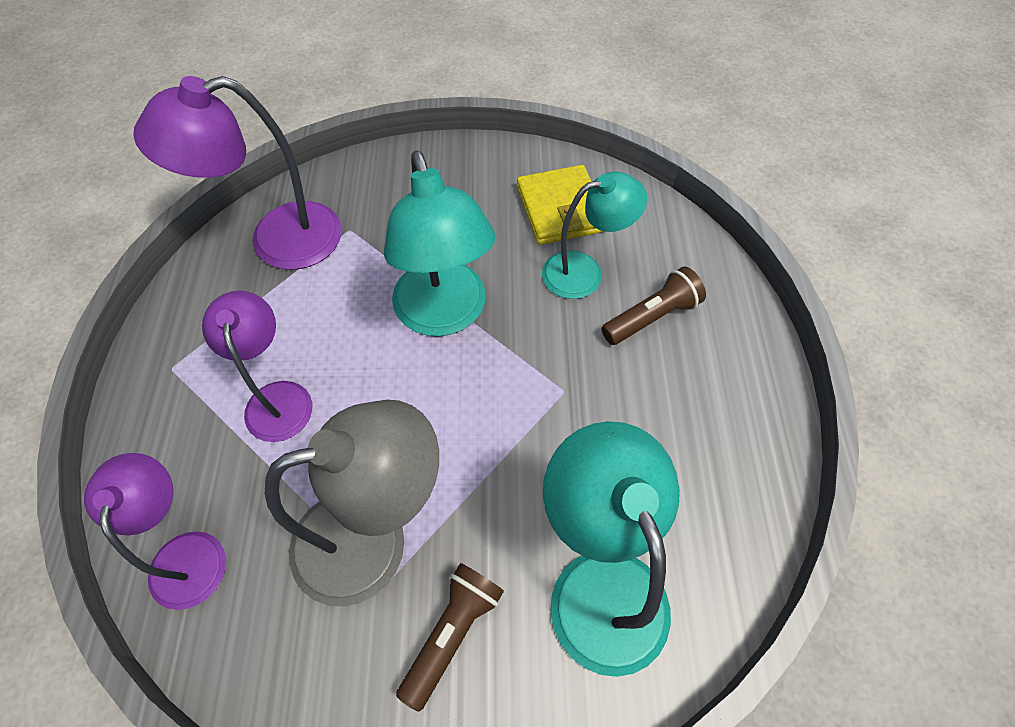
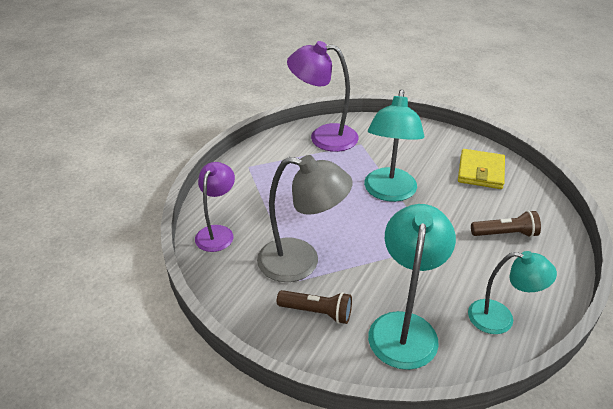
camera: 30 degrees right, 20 degrees down
(277, 398) = (288, 194): purple lamp -> none
(452, 633) = (317, 312): brown flashlight -> brown flashlight turned 45 degrees clockwise
(584, 272) = (477, 202): turquoise lamp -> turquoise lamp (500, 318)

